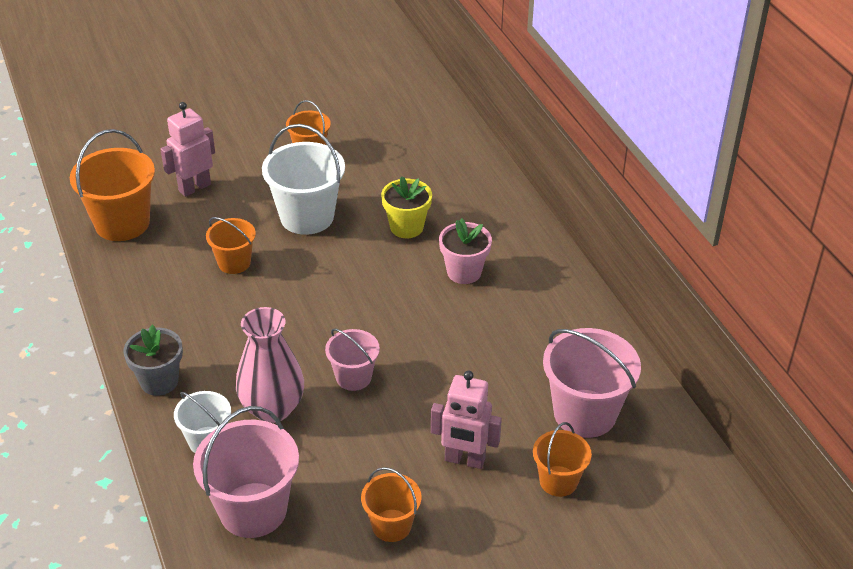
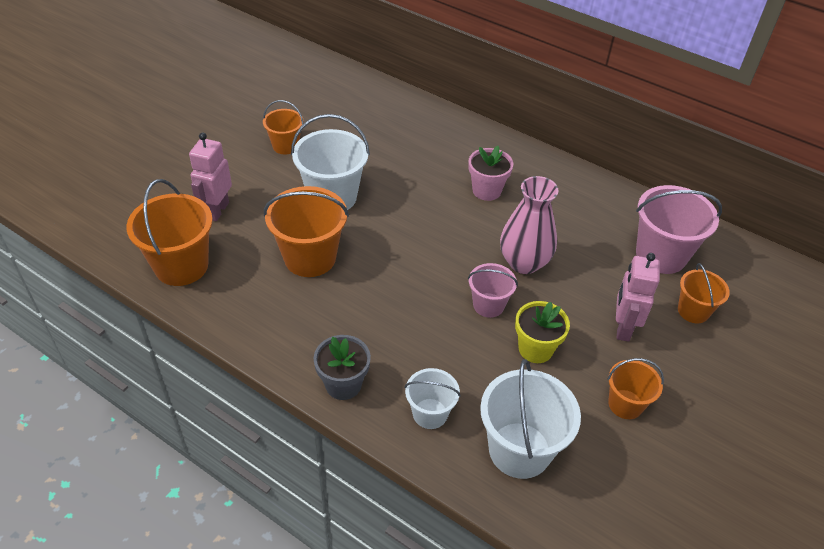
camera: 35 degrees left, 5 degrees up
(234, 263) = (310, 258): orange bucket -> orange bucket, size x1.72
(253, 510) = (519, 450): pink bucket -> white bucket
(272, 408) = (454, 360): pink vase -> pink vase (524, 262)
(406, 227) = (414, 174): yellow flower pot -> yellow flower pot (535, 349)
(464, 460) = (622, 328): pink robot -> pink robot turned 120 degrees clockwise

